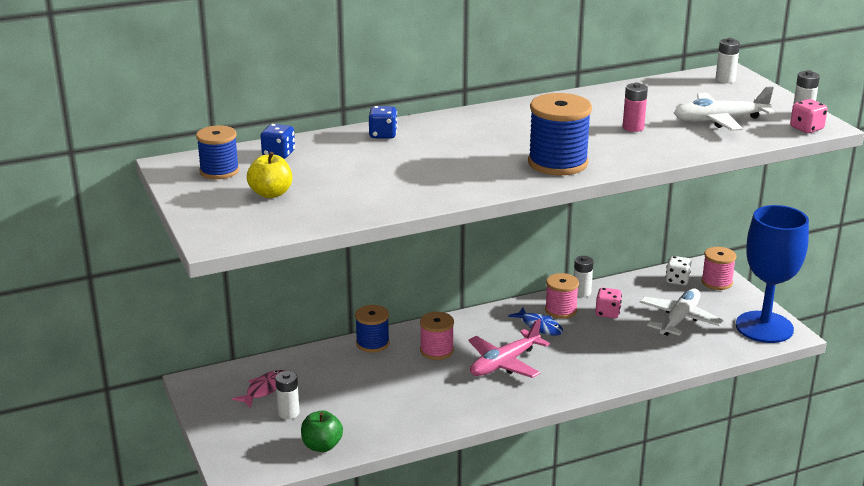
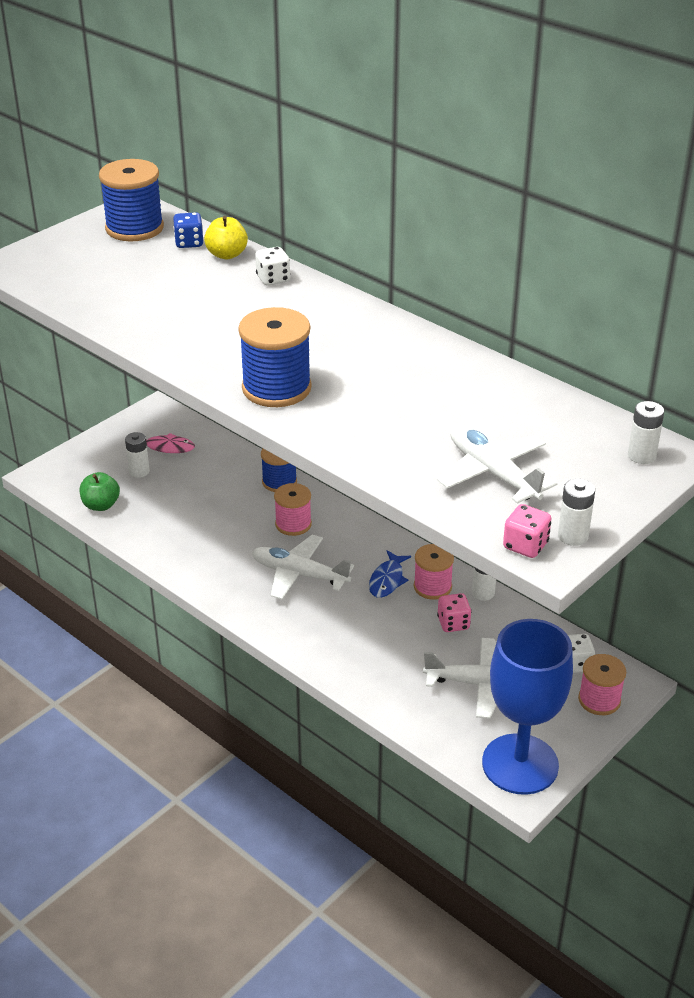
camera: 65 degrees right, 10 degrees up
(219, 171) = (134, 228): blue spool -> blue spool, size x1.55
(271, 193) = (104, 262): yellow apple -> yellow apple (227, 254)
(383, 135) = (273, 279): blue dice -> white dice
(504, 363) = (299, 574): pink plane -> white plane
(633, 127) = (415, 416): pink battery -> none

